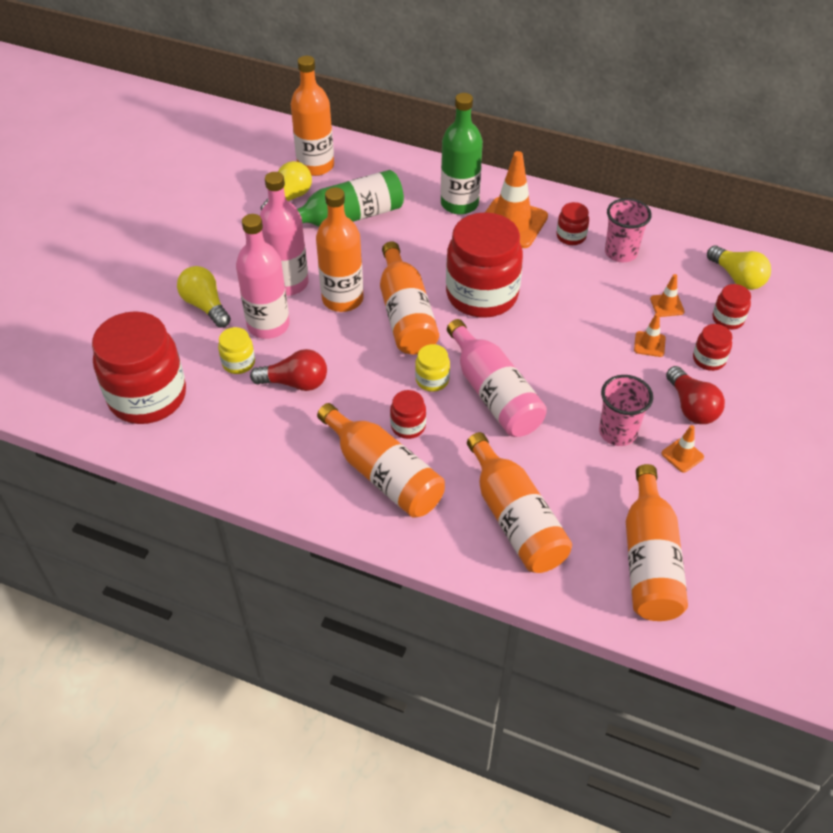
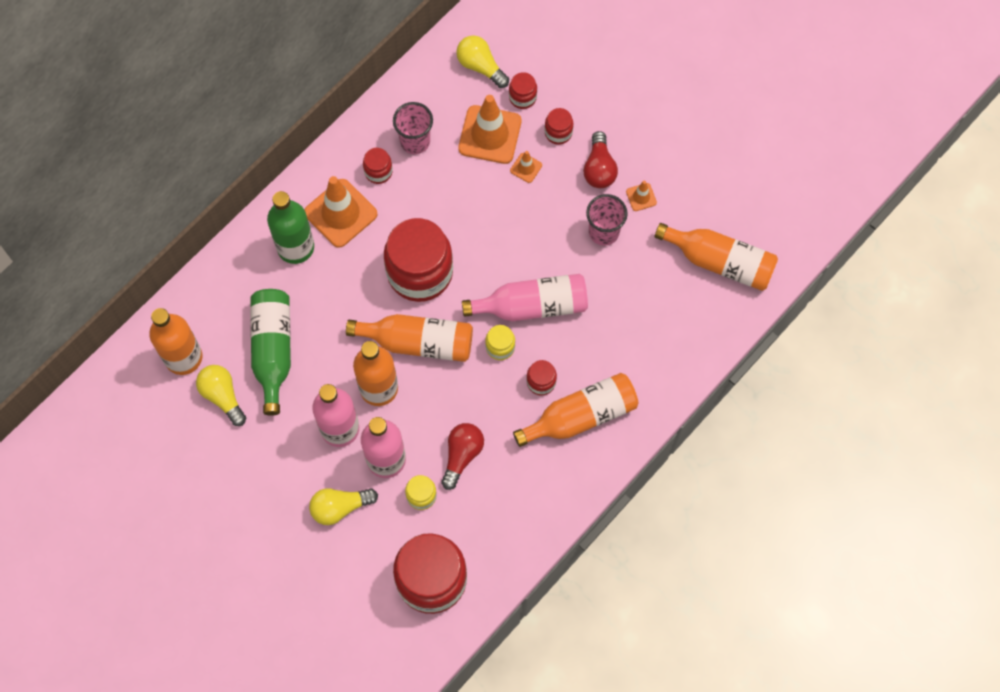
camera: 70 degrees left, 20 degrees up
(515, 519) = (655, 337): orange bottle -> none
(667, 305) = (490, 135): orange traffic cone -> orange traffic cone, size x2.20
(691, 406) = (599, 168): red light bulb -> red light bulb turned 90 degrees clockwise
(737, 277) = (480, 66): yellow light bulb -> yellow light bulb turned 120 degrees counterclockwise

